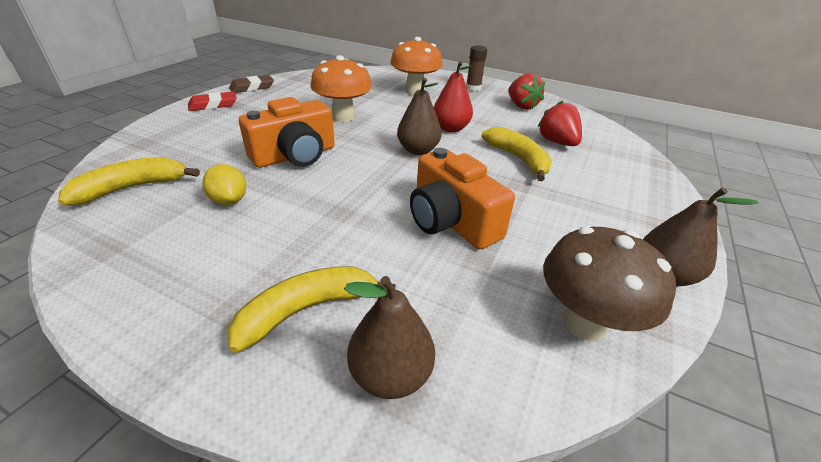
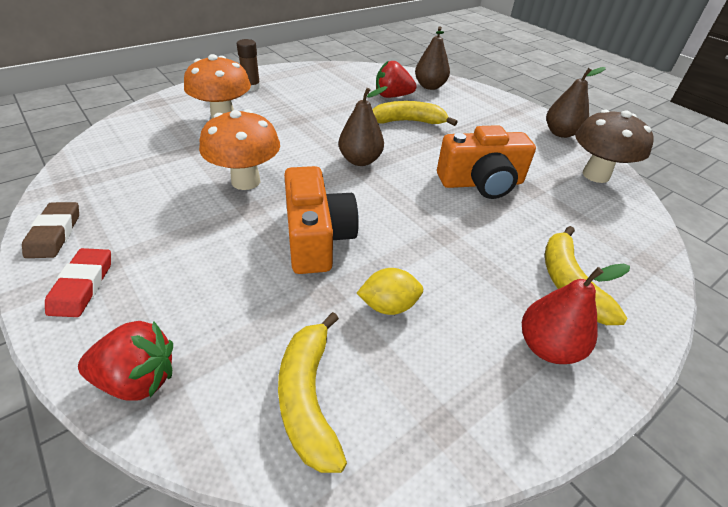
camera: 65 degrees left, 5 degrees up
(390, 374) = (631, 260): brown pear -> brown pear (430, 86)
(450, 128) = (330, 130): red pear -> red pear (547, 347)
(521, 106) = (315, 82): red strawberry -> red strawberry (138, 379)

